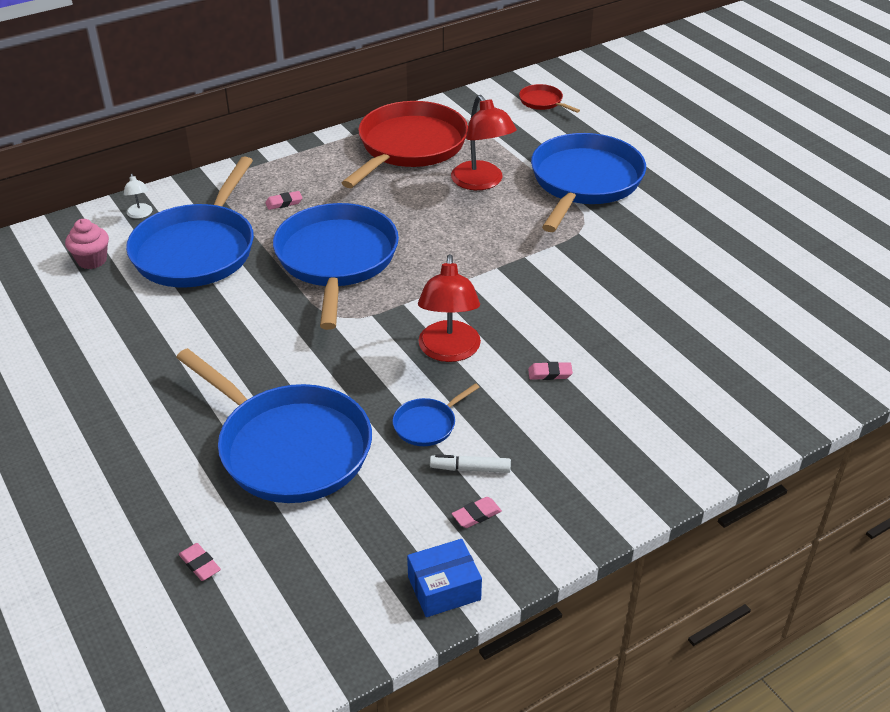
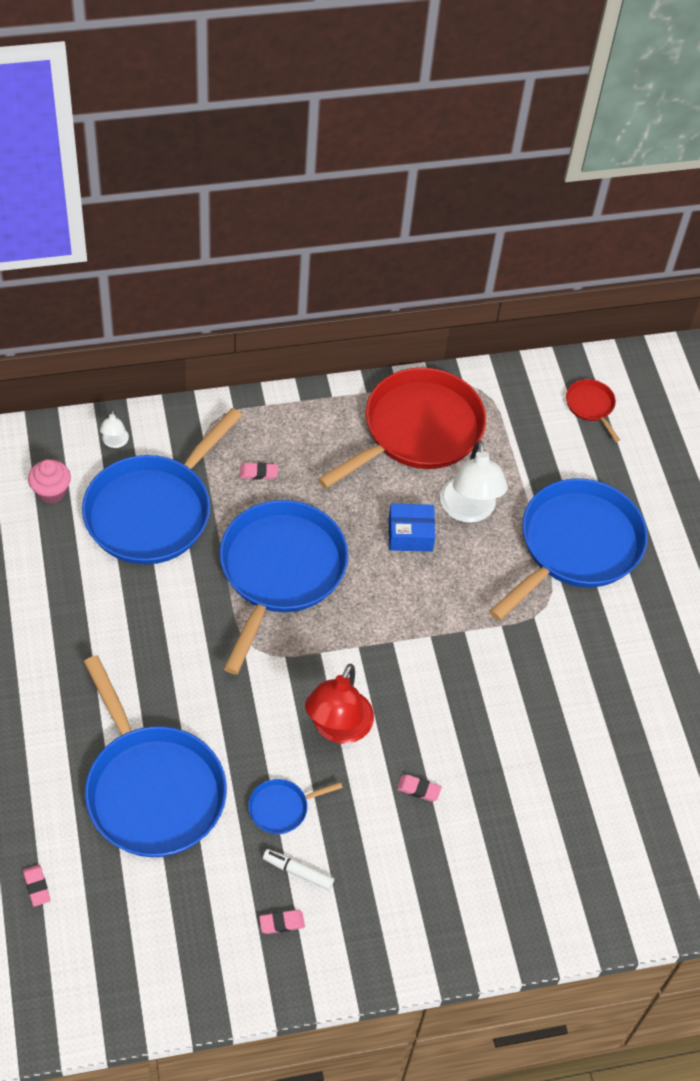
camera: 15 degrees right, 15 degrees up
(444, 588) = (223, 986): blue box -> blue box (410, 534)
(482, 182) = (469, 510): red lamp -> white lamp

